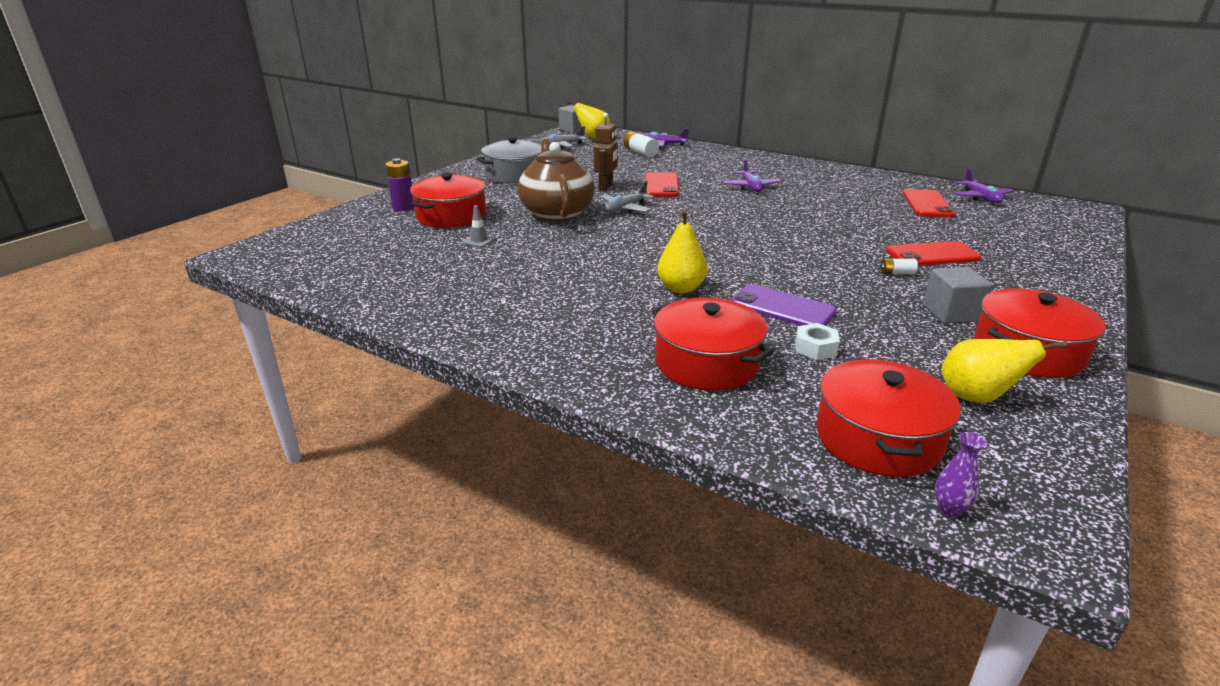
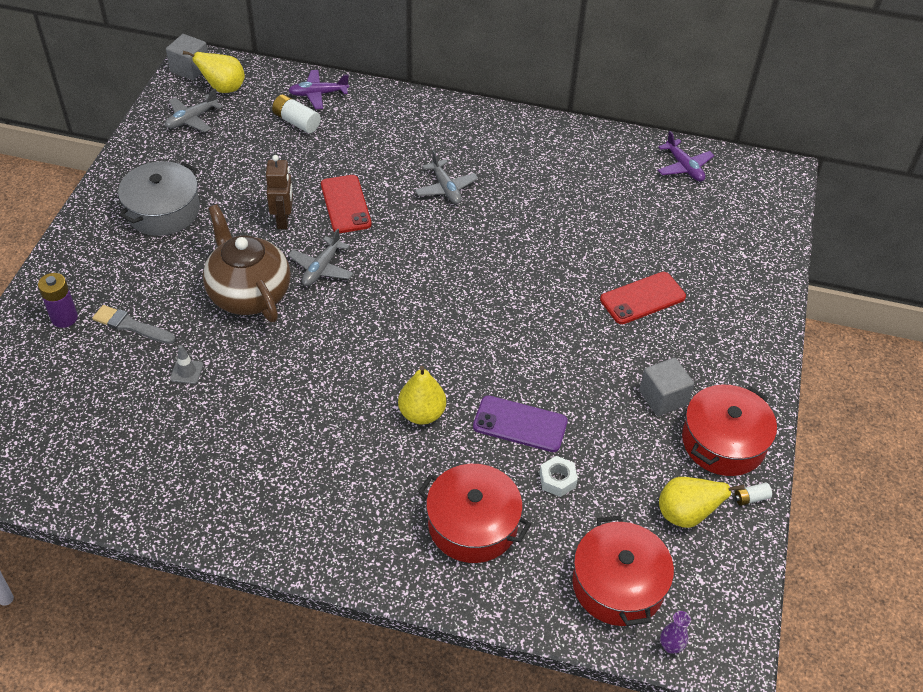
camera: 20 degrees left, 20 degrees up
(451, 216) = (131, 325): red pot -> grey brush
(751, 187) = (446, 188): purple plane -> grey plane
(897, 273) = (613, 340): white battery -> white battery (751, 498)
(927, 204) = (632, 192): red phone -> none

